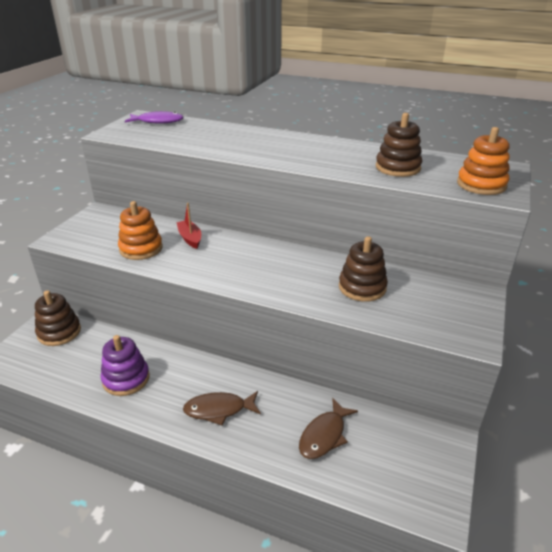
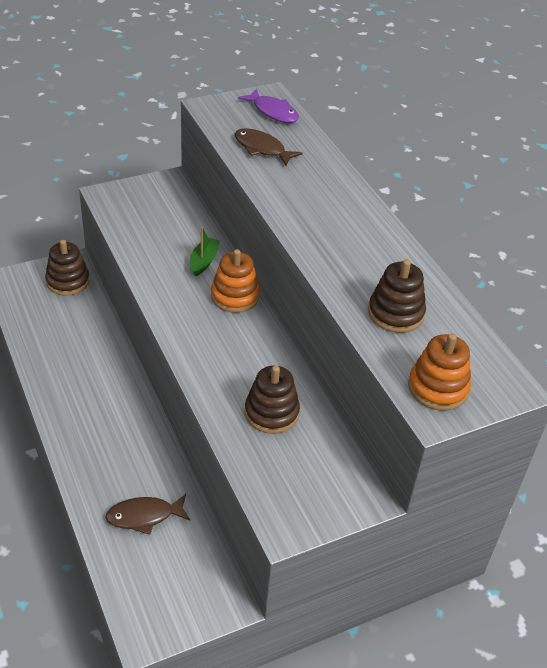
camera: 40 degrees right, 10 degrees up
(126, 379) = (68, 358): purple stacking toy -> none
(141, 248) = (153, 246): orange stacking toy -> orange stacking toy (235, 296)
(190, 238) = (203, 261): red boat -> green boat
(219, 410) = (99, 434): brown fish -> brown fish (262, 148)

